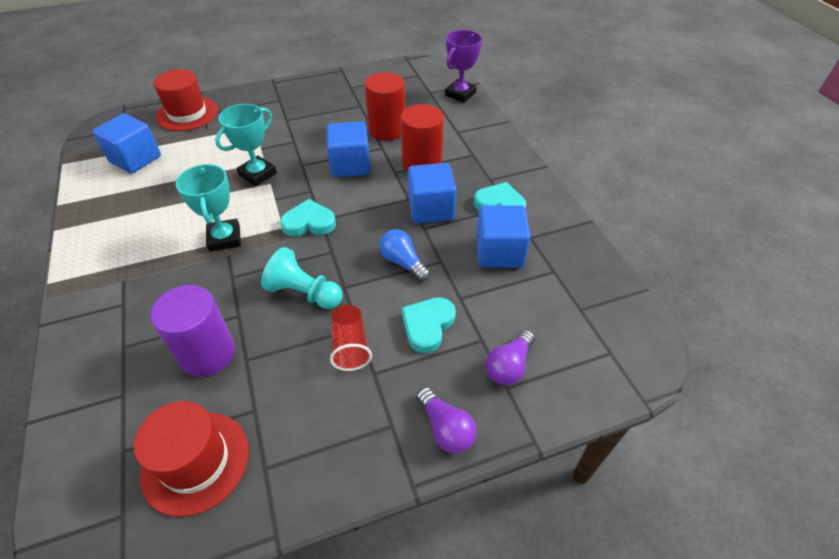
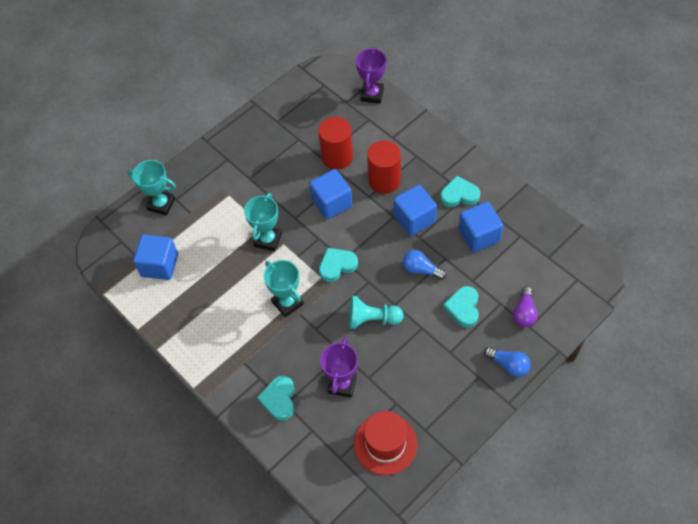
camera: 20 degrees left, 10 degrees up
(121, 338) = (279, 399): none -> turquoise heart
(187, 114) = (161, 204): red hat -> turquoise trophy
(207, 353) = (342, 384): purple cylinder -> purple trophy
(350, 346) = (425, 341): red cup -> none
(445, 428) = (508, 365): purple light bulb -> blue light bulb

